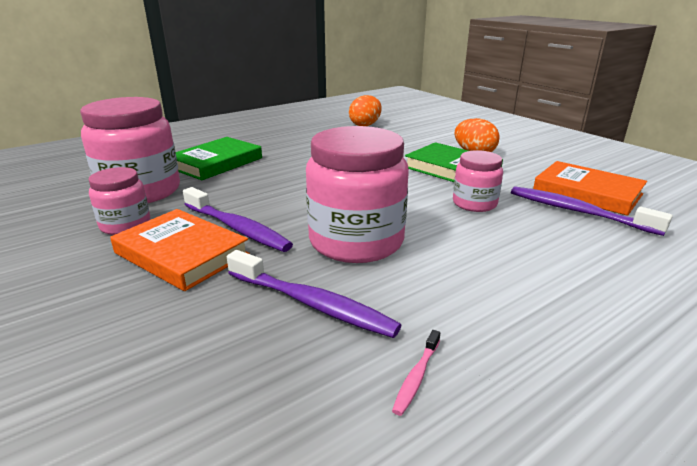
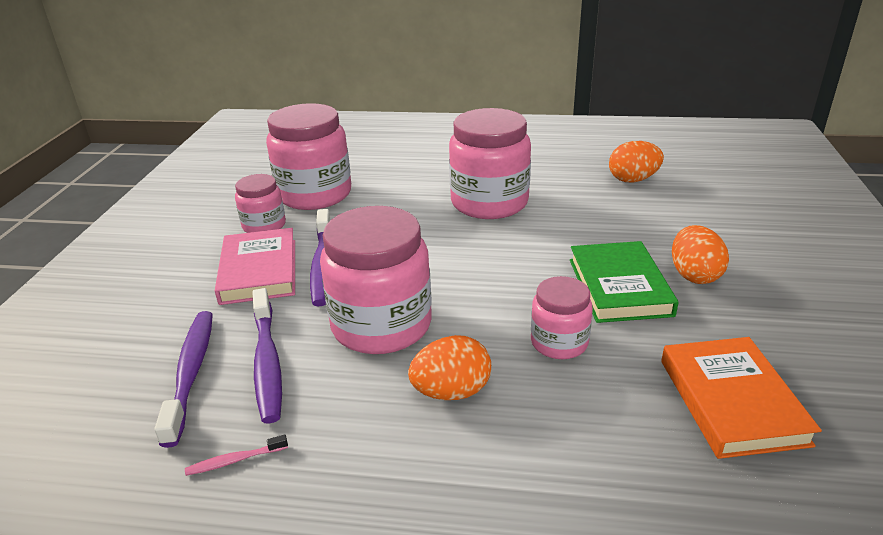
camera: 45 degrees right, 5 degrees up
(181, 254) = (259, 271): orange book -> pink book
(216, 163) = (408, 182): green book -> none
(300, 157) = (489, 203): none -> pink jar
(470, 252) = (451, 392): none -> orange egg
(577, 212) = (659, 417): purple toothbrush -> purple toothbrush (191, 372)

